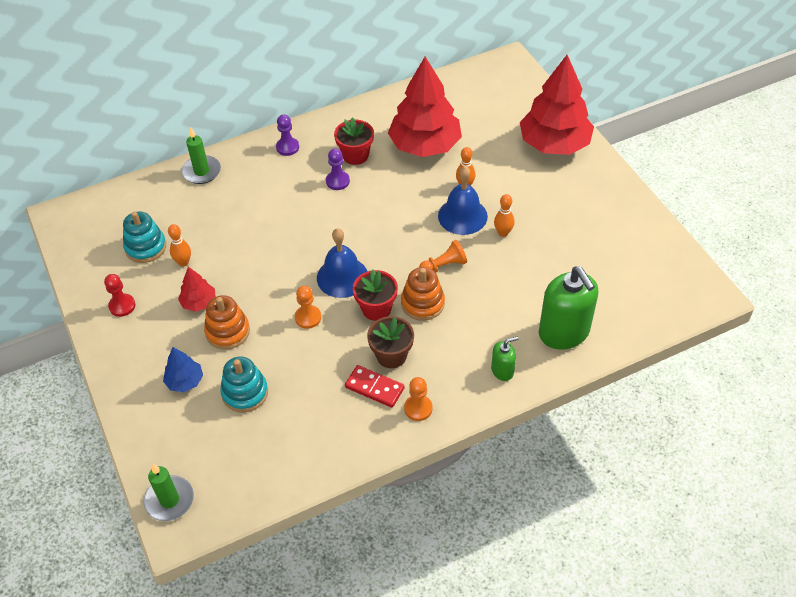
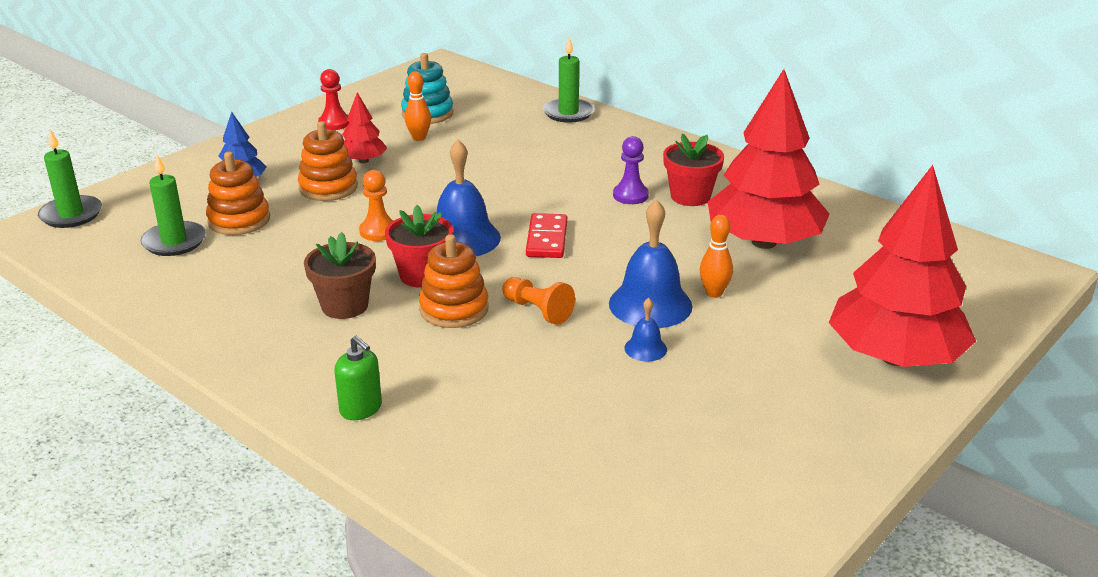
camera: 65 degrees right, 20 degrees down
(245, 393) = (239, 220): turquoise stacking toy -> orange stacking toy
(254, 436) = (174, 242): none -> green candle
(287, 147) = (658, 150): purple pawn -> none
(374, 387) = (282, 306): red domino -> red domino (547, 239)
(418, 408) = (259, 348): orange pawn -> none
(503, 233) = (645, 348): orange bowling pin -> blue bell
(564, 332) = (473, 456): green soap dispenser -> none

